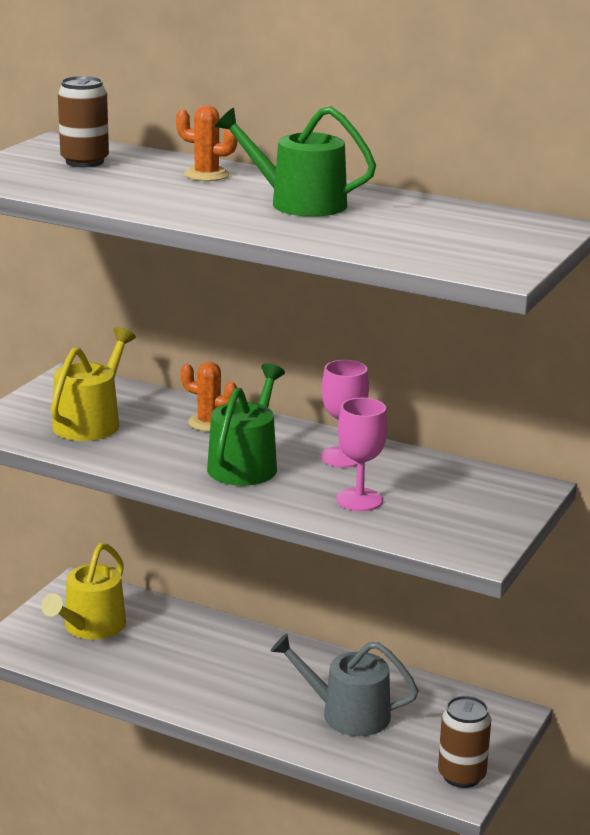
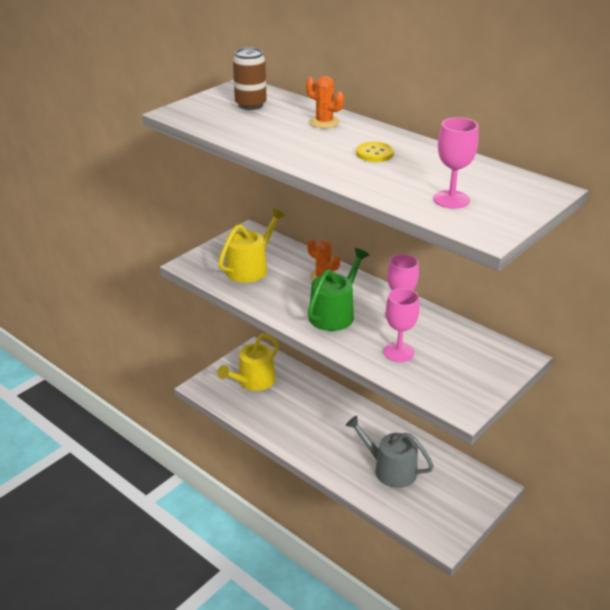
camera: 15 degrees right, 10 degrees up
(299, 203) = (374, 153): green watering can -> yellow button
(431, 242) = (451, 199): none -> pink goblet
(461, 775) = (450, 528): brown can -> none

